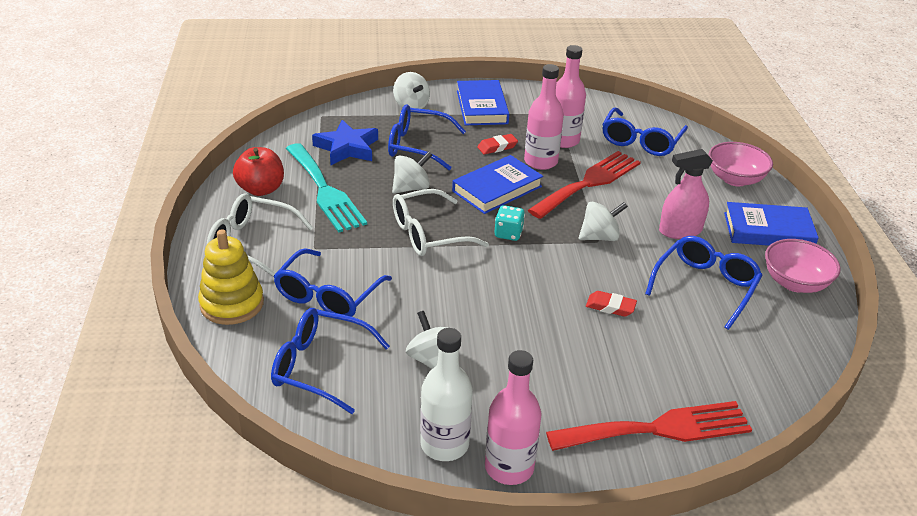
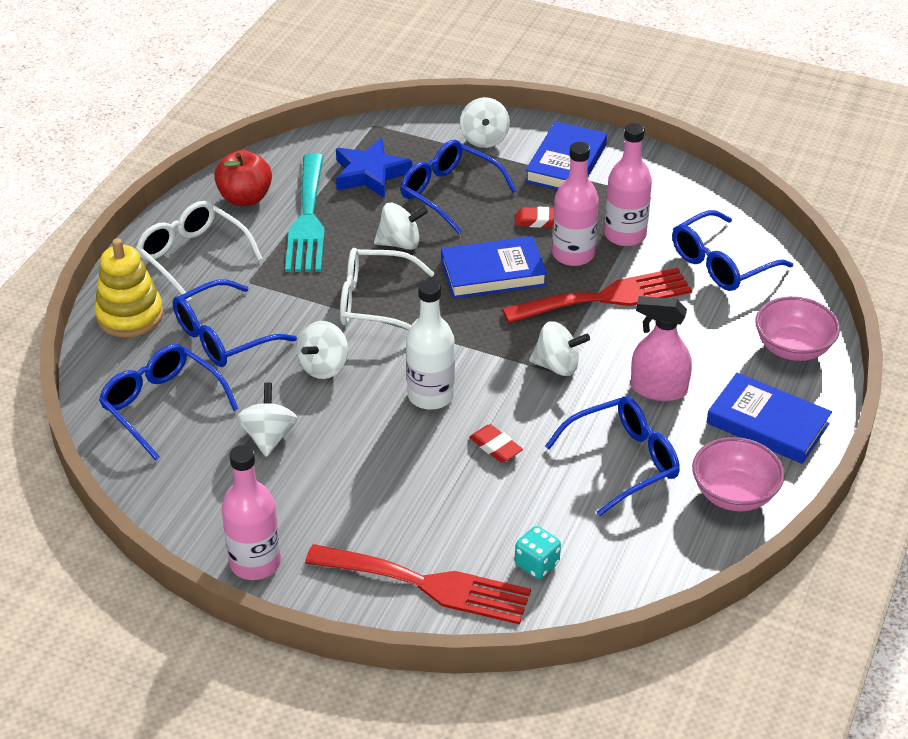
camera: 30 degrees right, 5 degrees up
(430, 292) = (324, 367): none -> white spinning top
(444, 444) = (215, 520): white bottle -> white bottle (430, 395)
(508, 233) = (459, 329): turquoise dice -> turquoise dice (537, 564)

